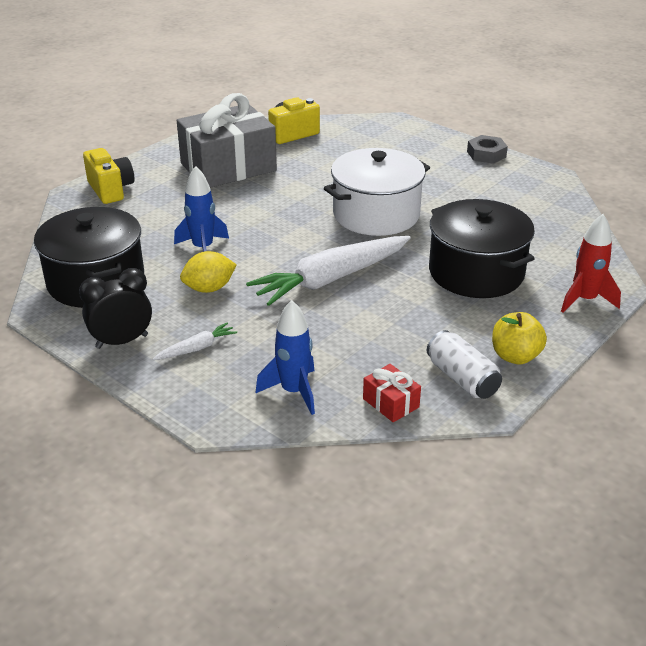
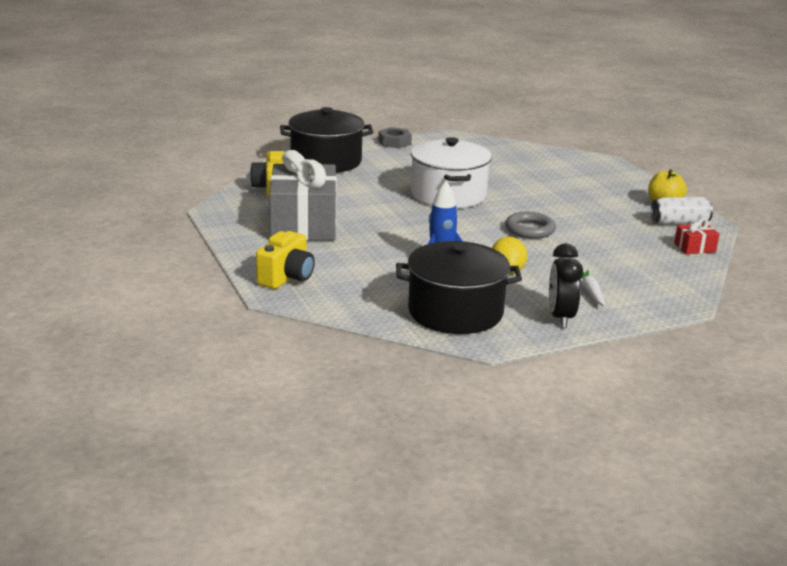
camera: 65 degrees left, 10 degrees down
(111, 190) = (287, 278): yellow camera -> yellow camera turned 120 degrees clockwise
(294, 392) = (666, 272): blue rocket -> none
(331, 279) = (530, 229): white carrot -> grey ring
(476, 272) = (558, 188): black pot -> black pot (326, 161)
(585, 300) = (615, 171): red rocket -> none

